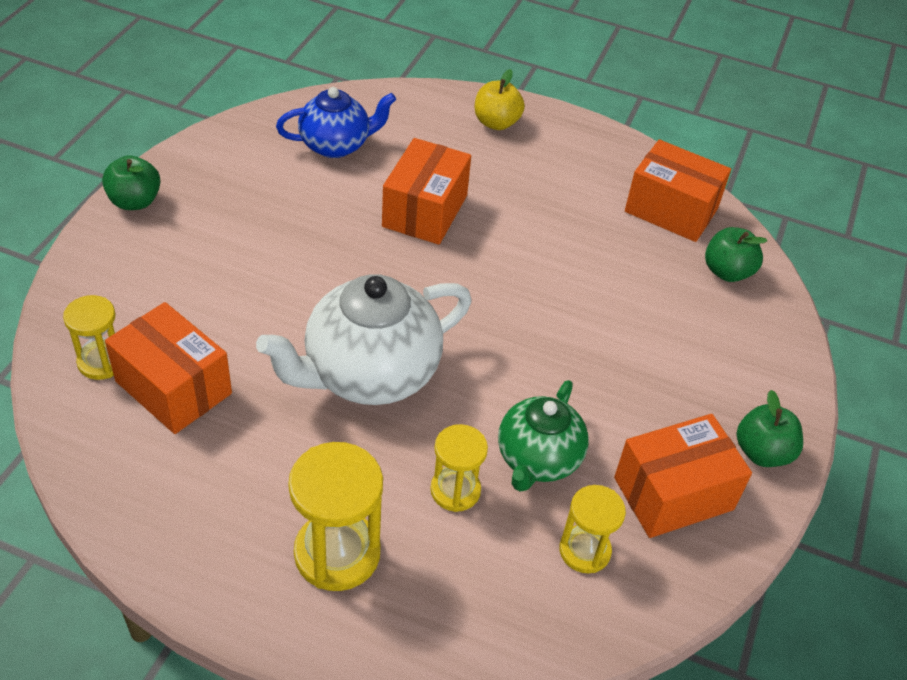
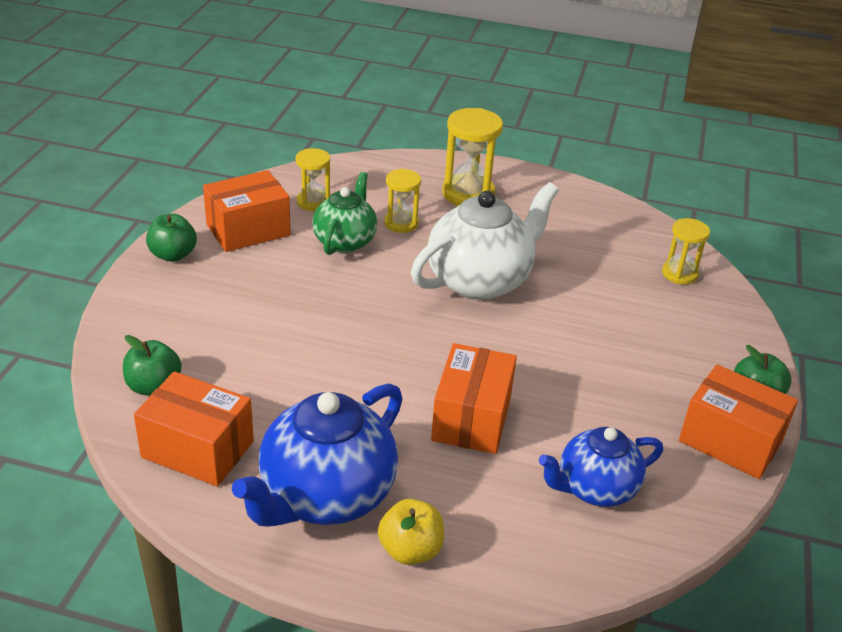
camera: 175 degrees right, 10 degrees down
(173, 387) = (618, 263): orange box -> orange box (730, 441)
(560, 164) = (325, 496): none -> blue teapot

